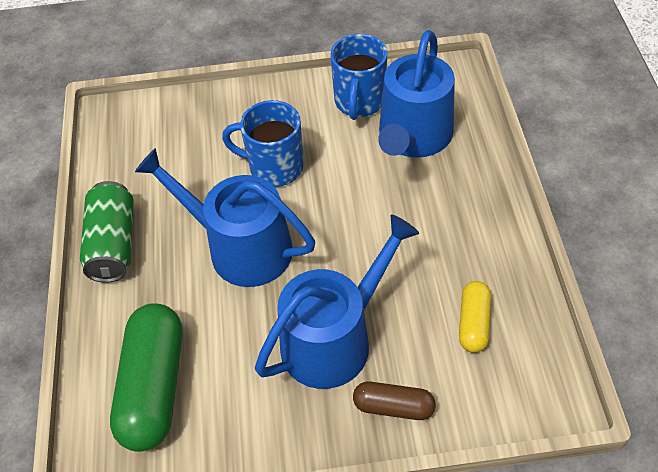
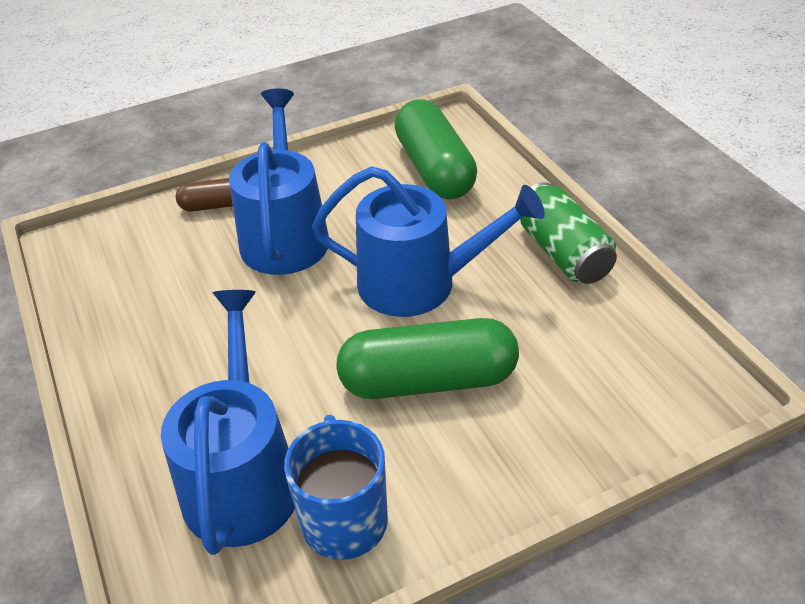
camera: 160 degrees right, 10 degrees down
(274, 167) = (428, 380): blue mug -> green capsule
(334, 339) = (285, 235): blue watering can -> blue watering can turned 150 degrees clockwise
(473, 323) = (144, 279): yellow capsule -> none

